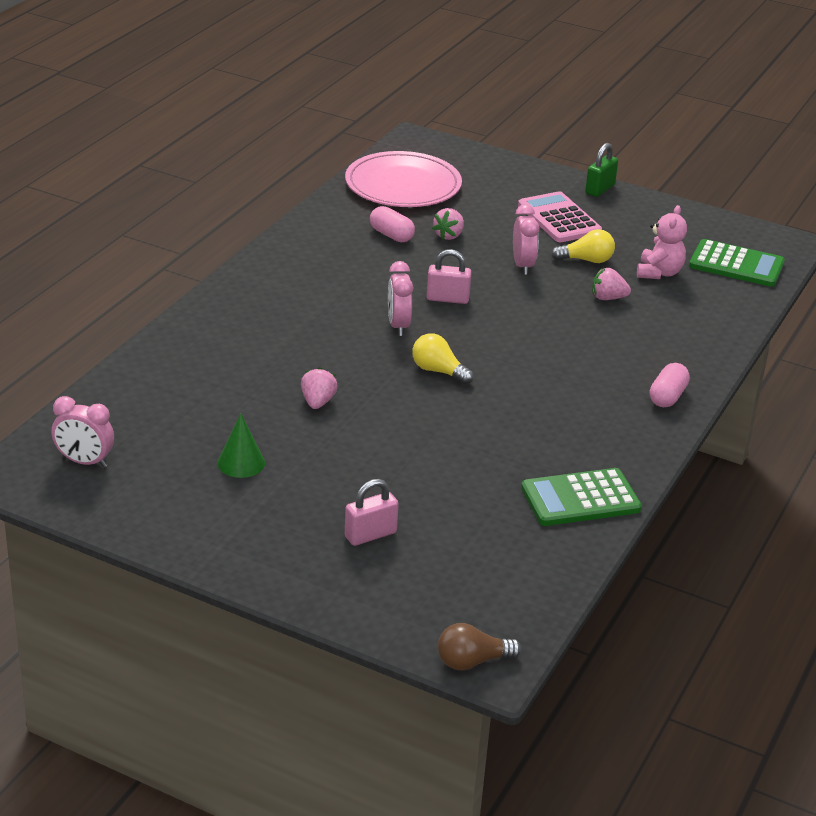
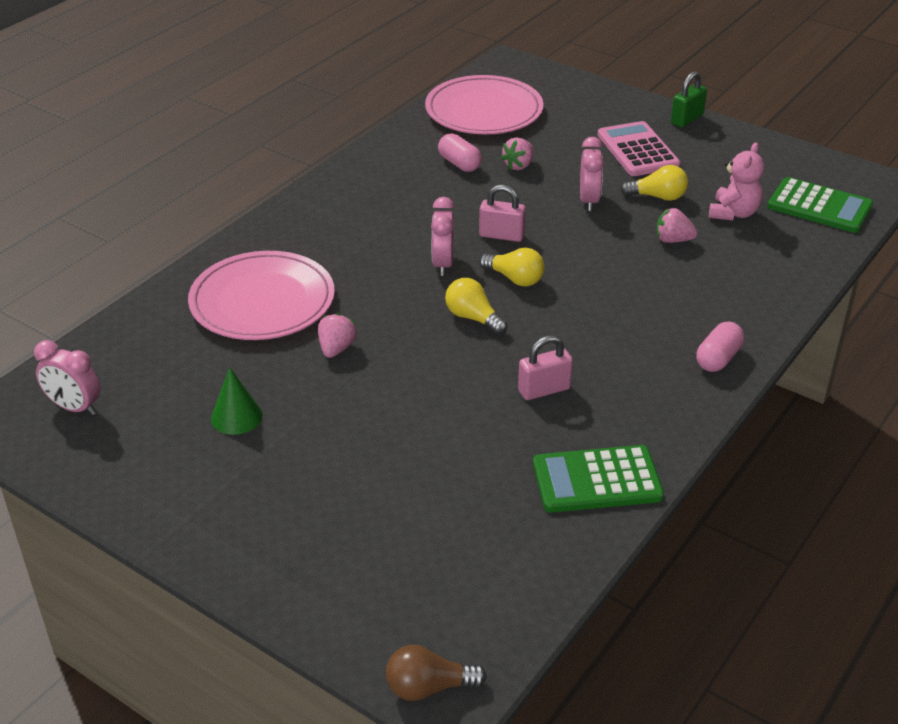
camera: 10 degrees right, 5 degrees up
(235, 364) = (262, 301): none -> pink plate
(370, 535) = (352, 513): pink padlock -> pink padlock (544, 390)
(469, 336) = (515, 279): none -> yellow light bulb

